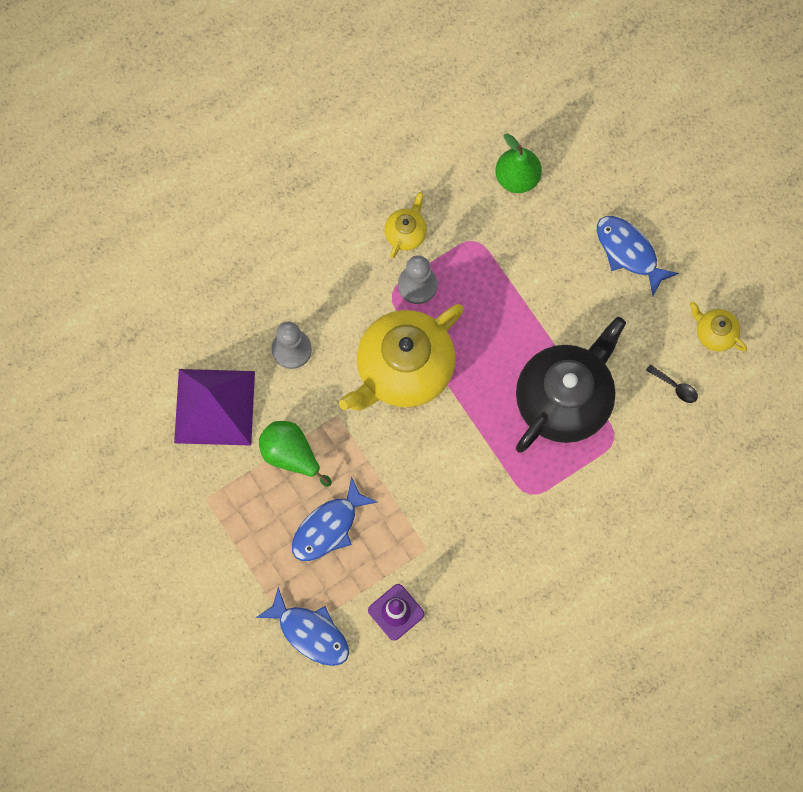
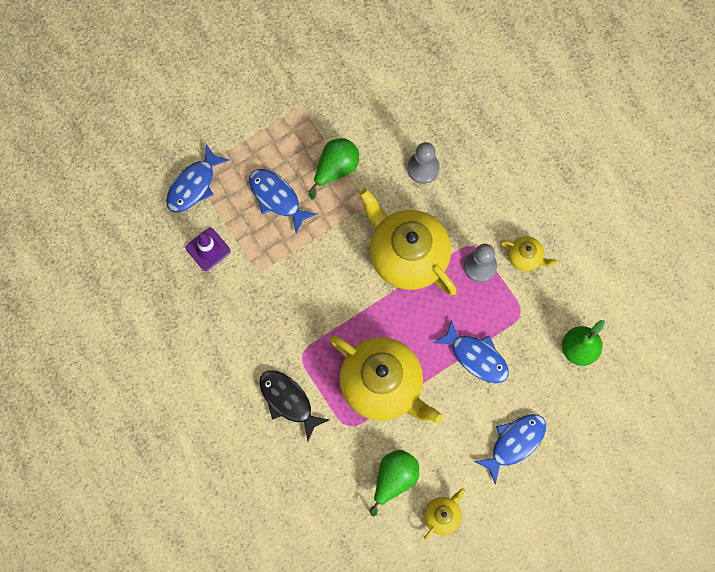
camera: 90 degrees right, 0 degrees up
(214, 407) = (375, 111): purple pyramid -> none
(528, 292) = (476, 357): none -> blue fish
(564, 399) = (382, 385): black teapot -> yellow teapot
(586, 510) = (288, 401): none -> black fish
(675, 387) = (394, 479): black spoon -> green pear

